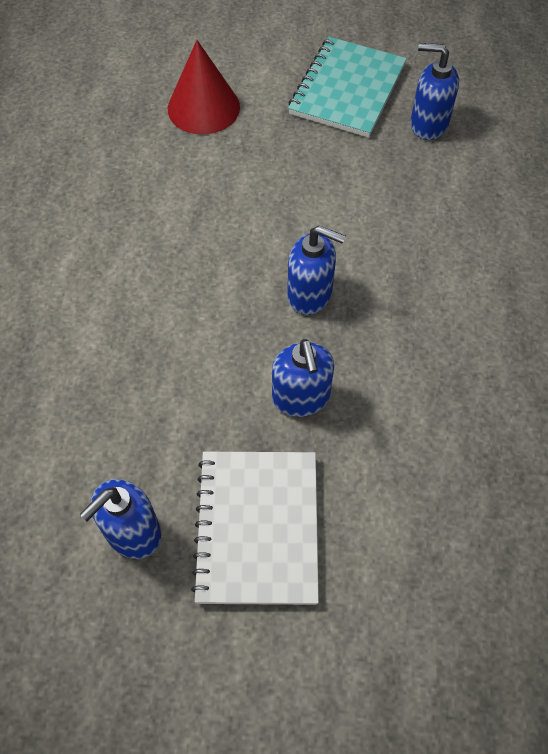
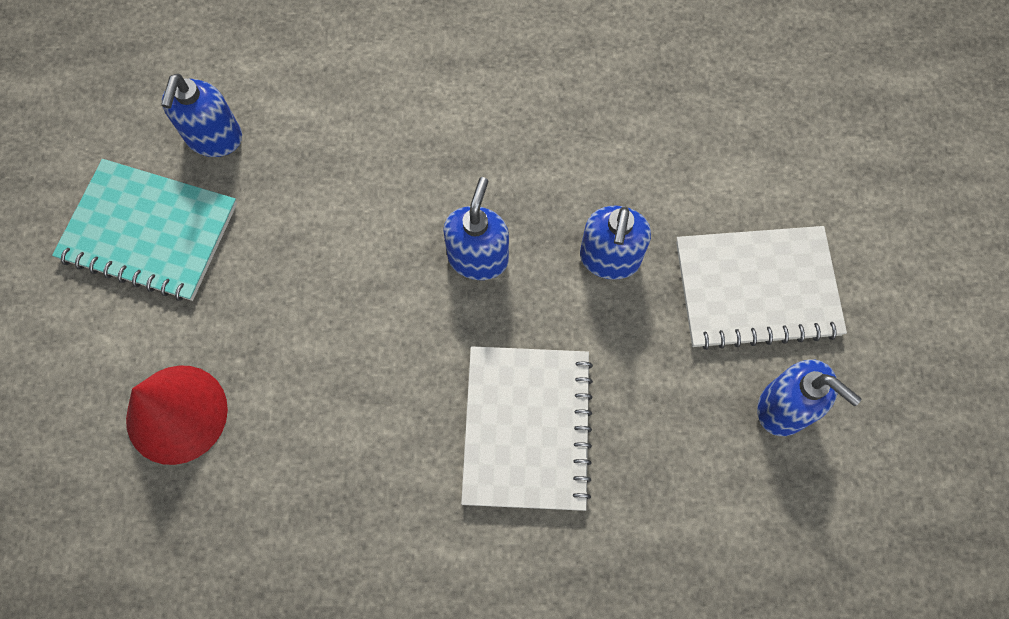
camera: 95 degrees left, 10 degrees up
(153, 318) = (526, 428): none -> white notebook
(301, 398) = (609, 258): blue soap dispenser -> blue soap dispenser turned 120 degrees clockwise

